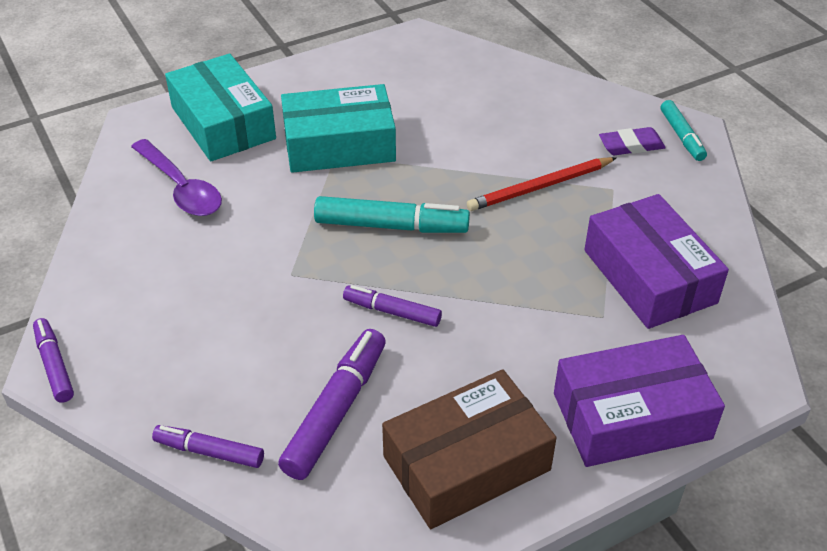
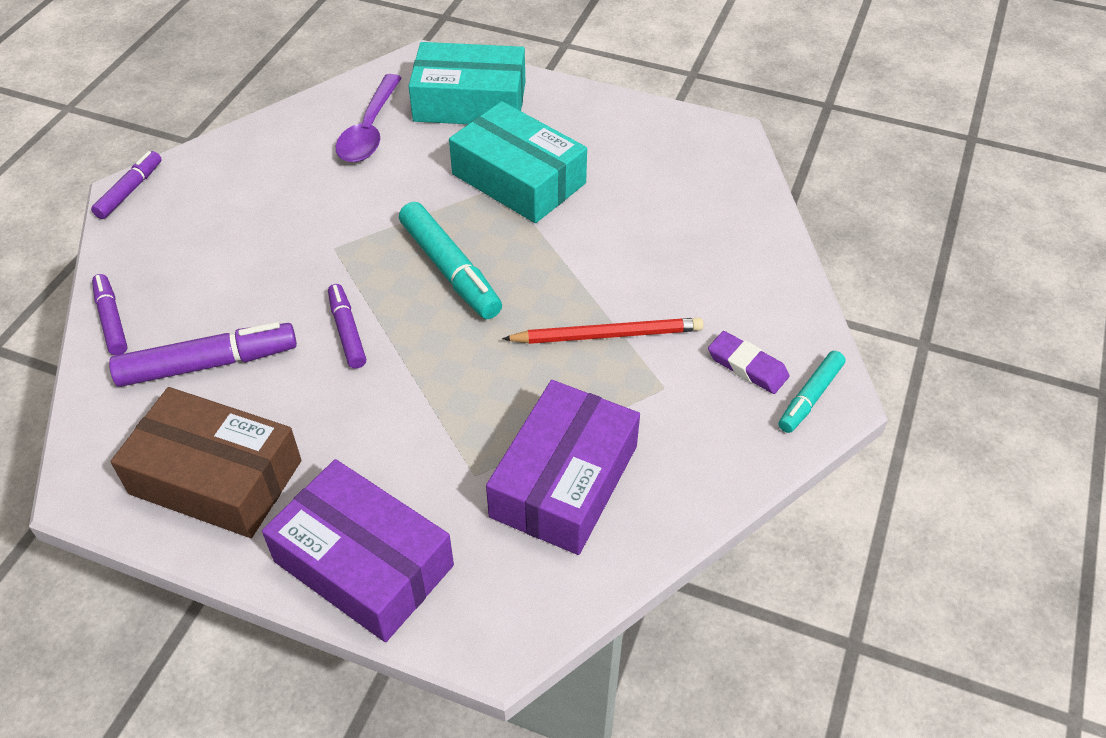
camera: 50 degrees right, 5 degrees up
(223, 123) = (470, 101): turquoise box -> turquoise box turned 75 degrees clockwise
(540, 187) = (607, 335): red pencil -> red pencil turned 150 degrees clockwise

